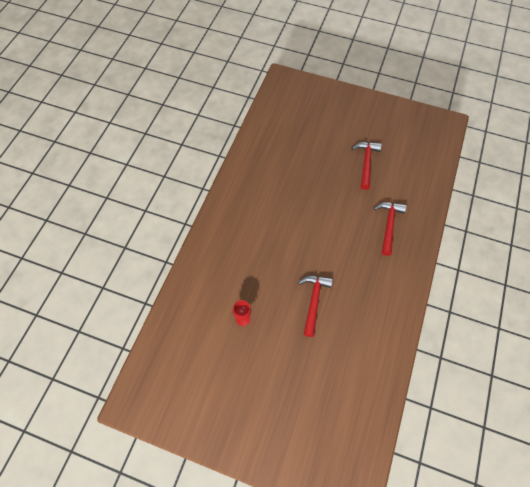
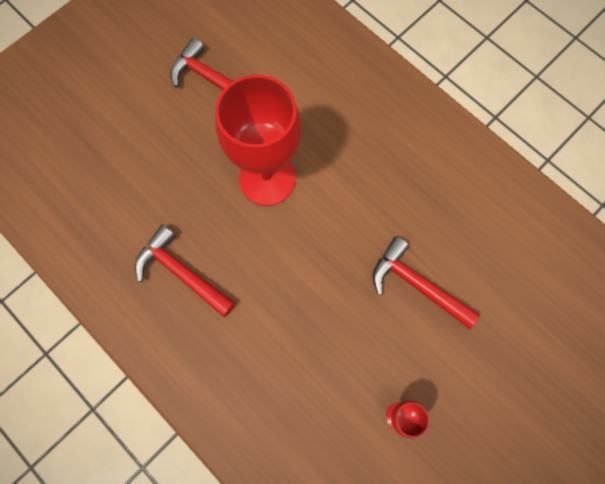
camera: 65 degrees left, 10 degrees up
(329, 209) = (267, 179): none -> red goblet
(388, 225) = (339, 107): red hammer -> red hammer (181, 272)

